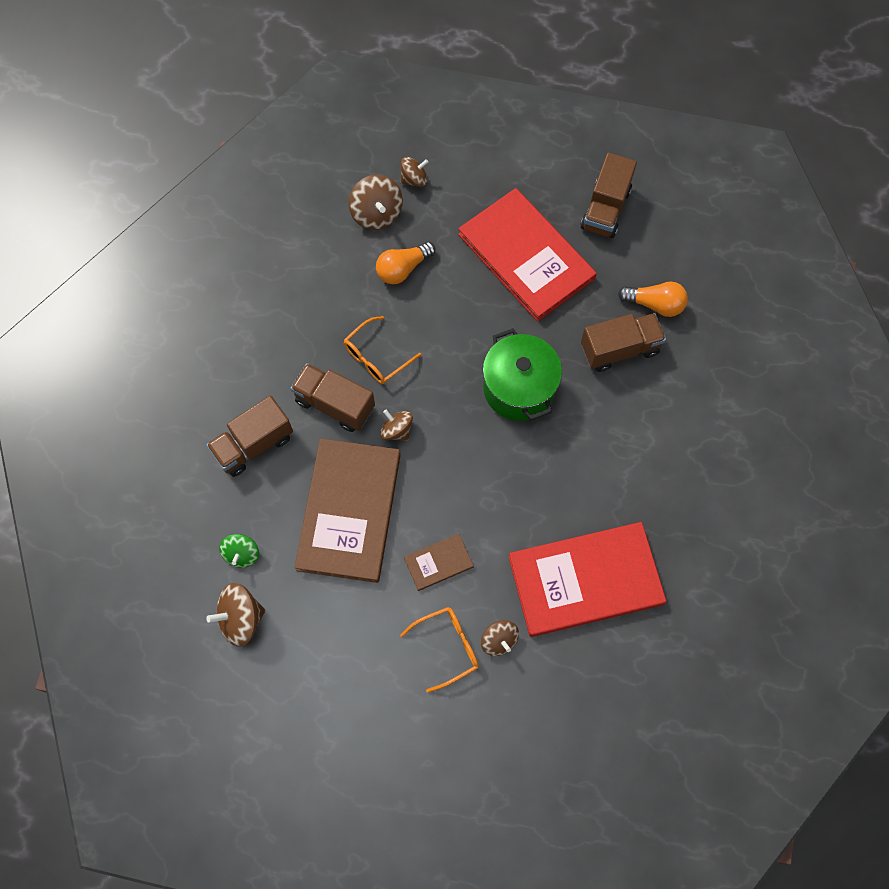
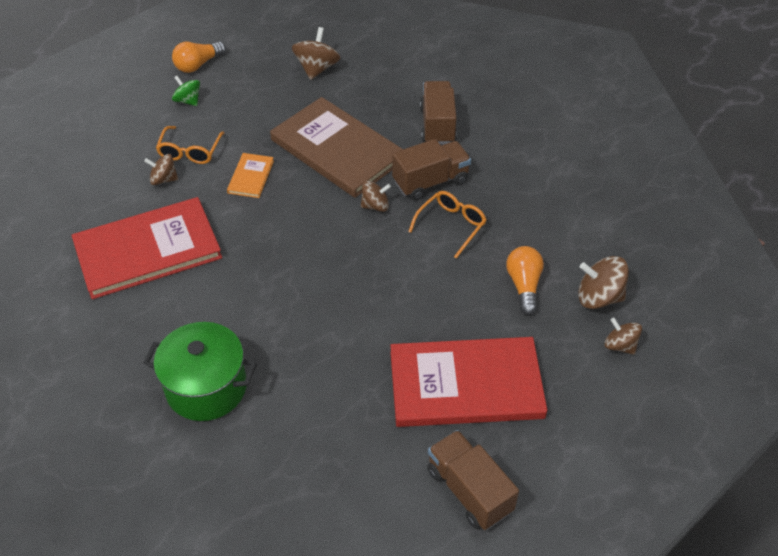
camera: 125 degrees right, 20 degrees down
(242, 554) = (360, 86): green spinning top -> green spinning top (188, 101)
(377, 357) = (451, 226): orange glasses -> orange glasses turned 45 degrees clockwise
(414, 179) = (620, 345): brown spinning top -> brown spinning top turned 120 degrees clockwise
(438, 562) = (251, 177): brown book -> orange book
(519, 388) = (339, 301): green pot -> green pot (206, 387)
(585, 580) = (148, 250): red book -> red book turned 45 degrees clockwise
(619, 349) = (308, 399): brown truck -> none
(655, 304) = (327, 461): orange light bulb -> orange light bulb (198, 65)

